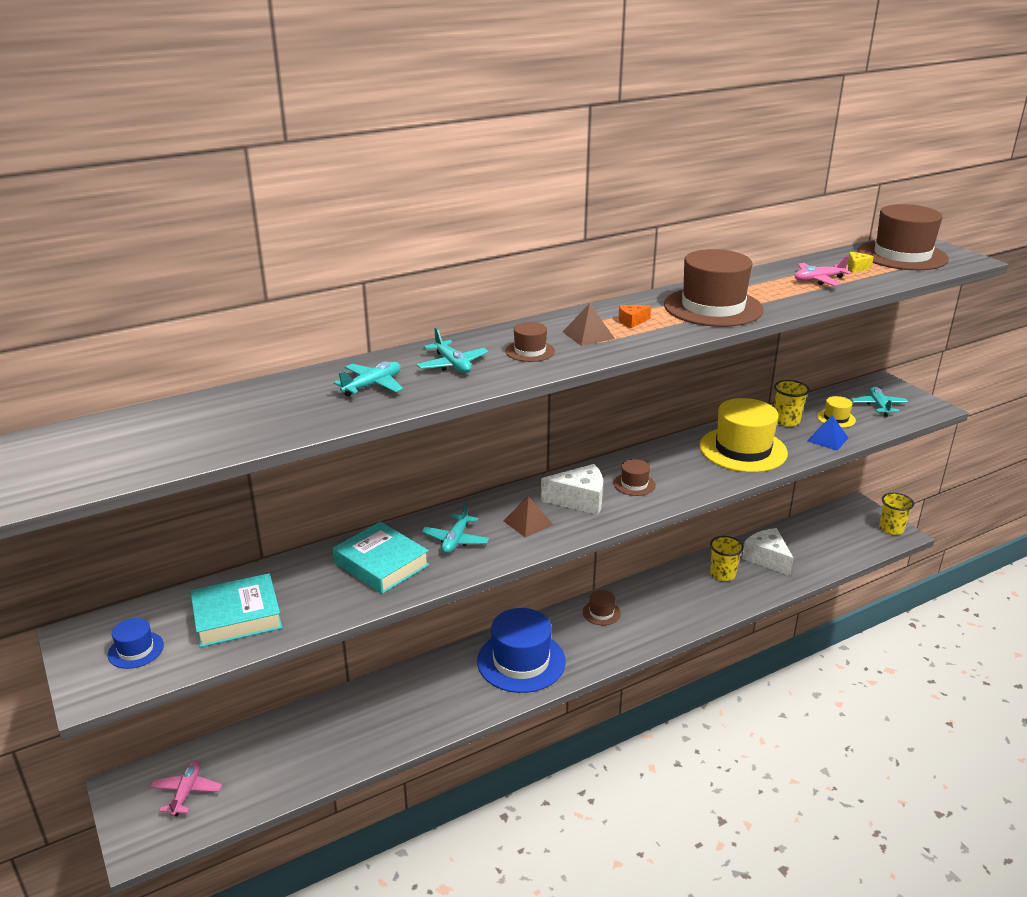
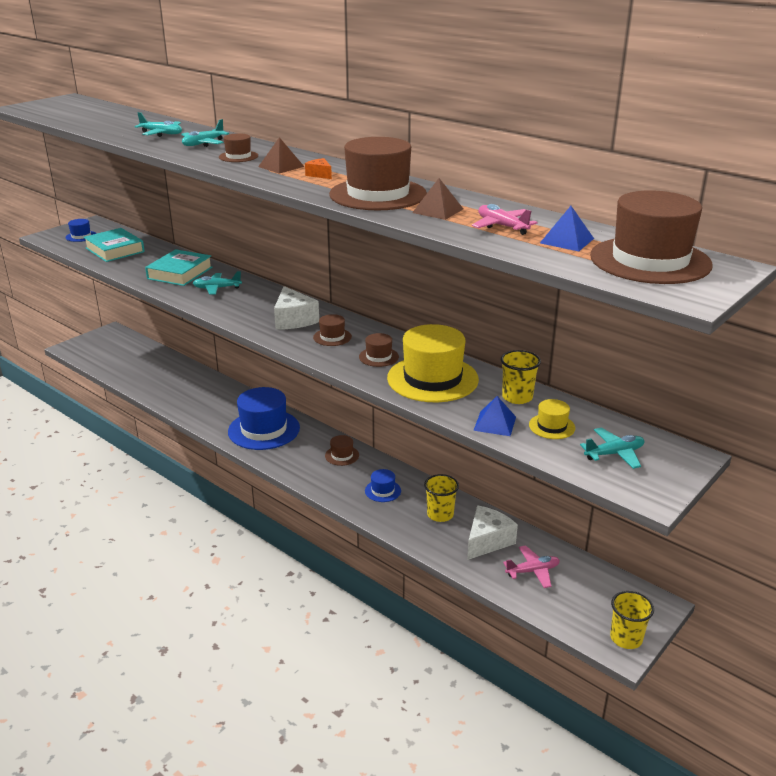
camera: 70 degrees right, 0 degrees up
(186, 792) = (110, 348): pink plane -> pink plane (532, 571)
(528, 522) = (251, 307): brown pyramid -> brown pyramid (437, 210)
(674, 599) = (383, 491): none -> blue hat
(689, 467) = (378, 357): none -> brown hat
(856, 268) = (567, 240): yellow cheese -> blue pyramid

